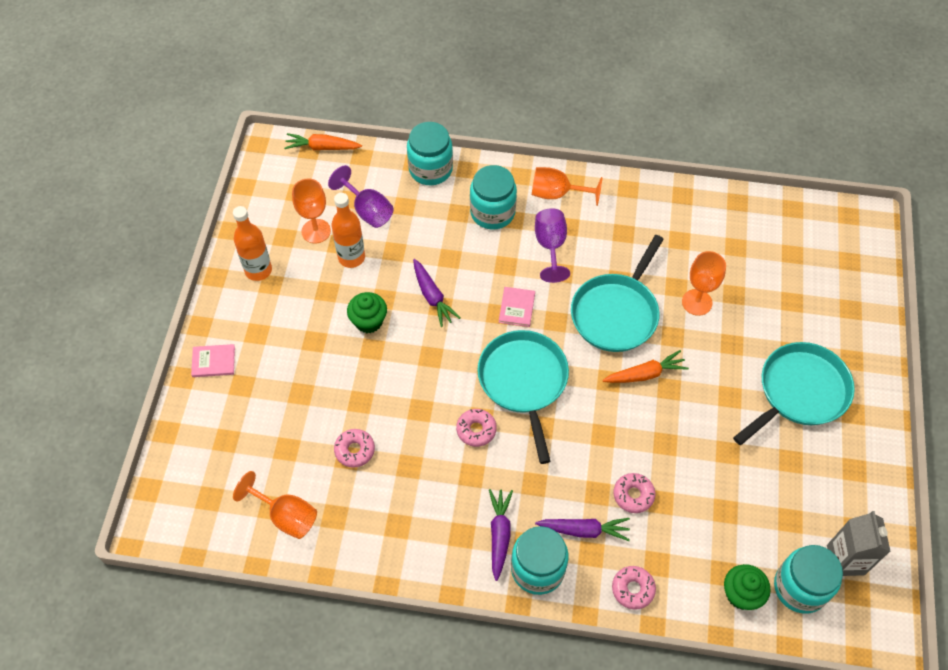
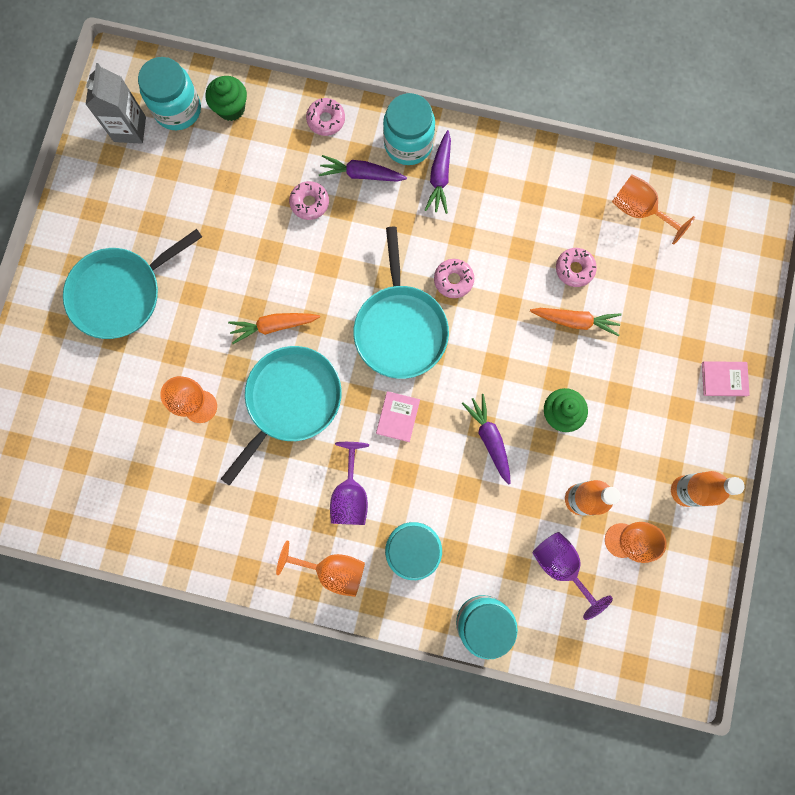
camera: 175 degrees left, 20 degrees up
(322, 147) = (617, 670): orange carrot -> orange carrot (575, 321)

